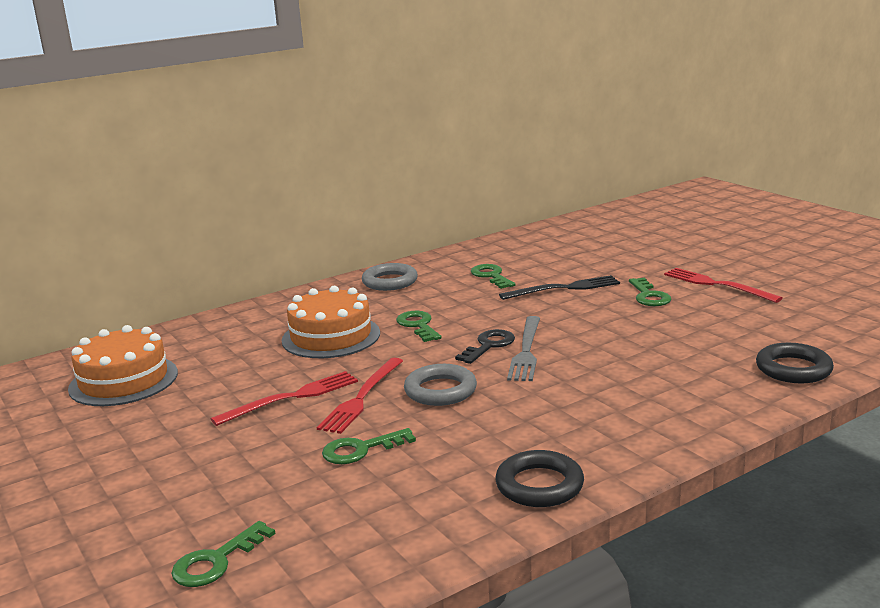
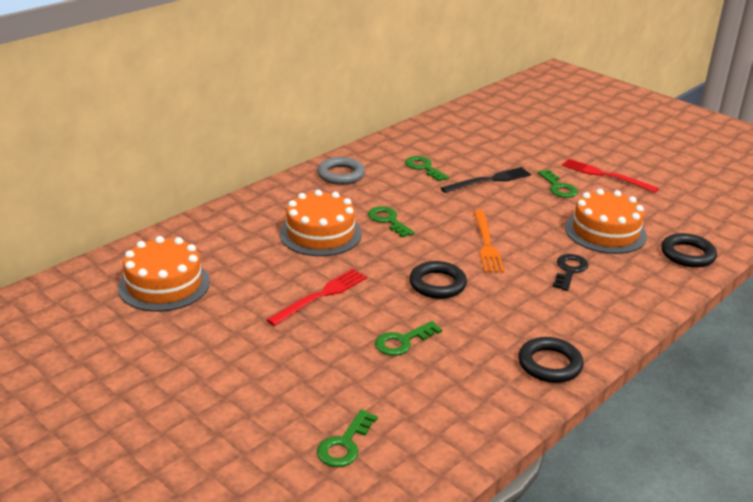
camera: 15 degrees left, 10 degrees up
(361, 397) = (378, 293): red fork -> none
(440, 390) = (437, 284): grey ring -> black ring
(489, 345) = (455, 239): black key -> black key (569, 270)
(526, 351) = (486, 244): grey fork -> orange fork
(689, 342) = (605, 232): none -> orange cake

